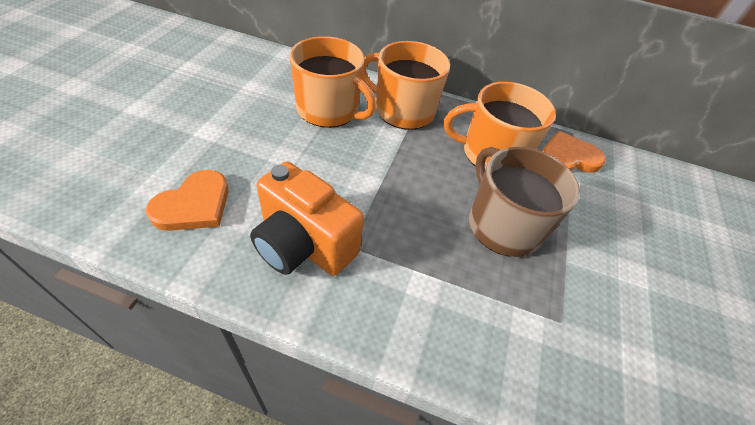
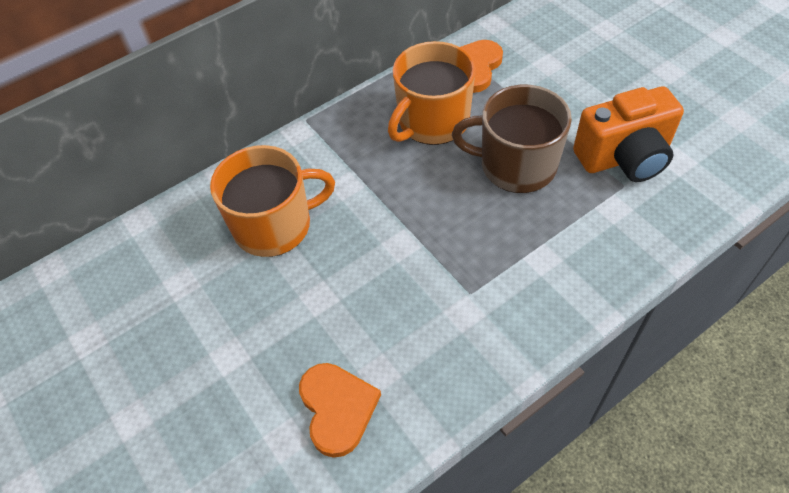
camera: 45 degrees left, 5 degrees up
(303, 245) = (447, 330): orange camera -> orange camera (624, 158)
(403, 110) = (322, 159): orange mug -> none

